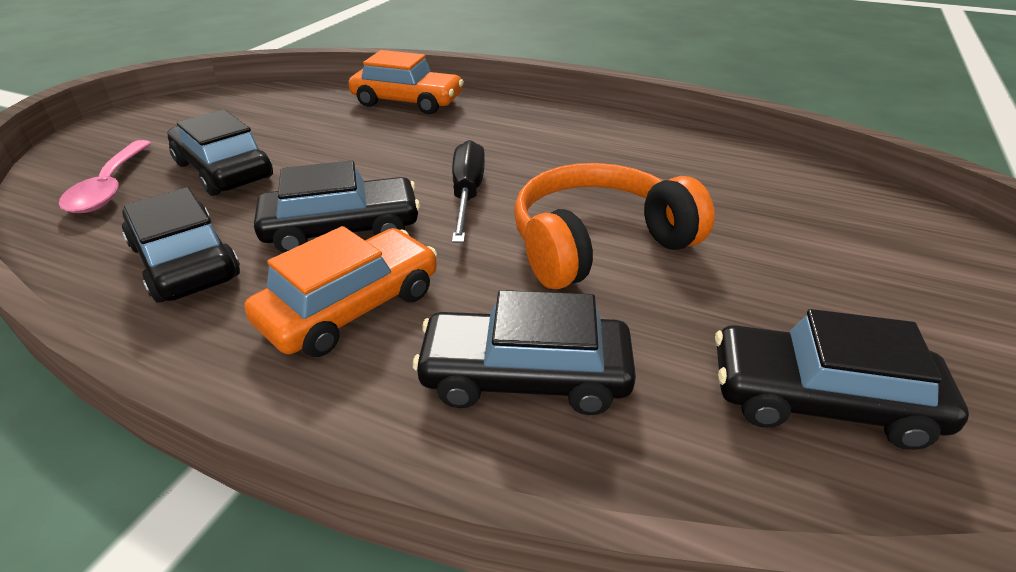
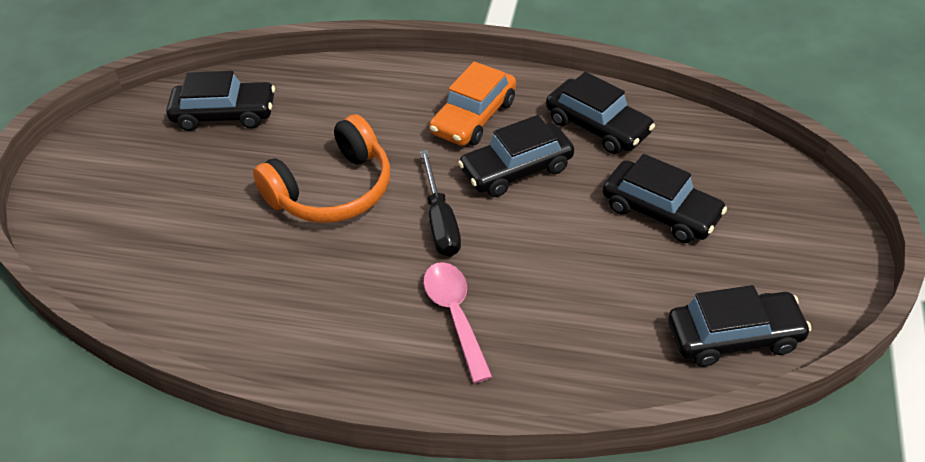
camera: 170 degrees right, 10 degrees up
(110, 187) = (729, 175): pink spoon -> pink spoon (455, 315)
(407, 102) = (570, 369): orange car -> none
(525, 376) = (367, 100): black car -> black car (734, 337)

